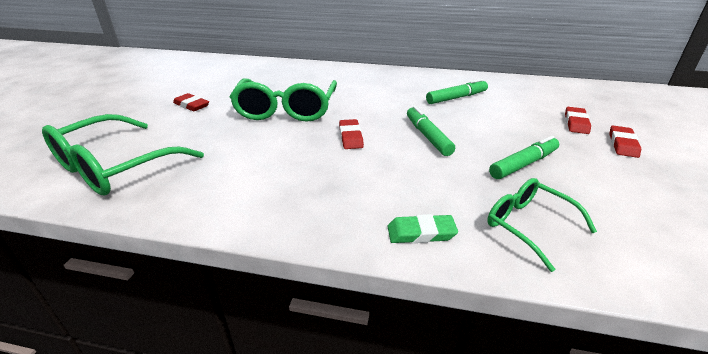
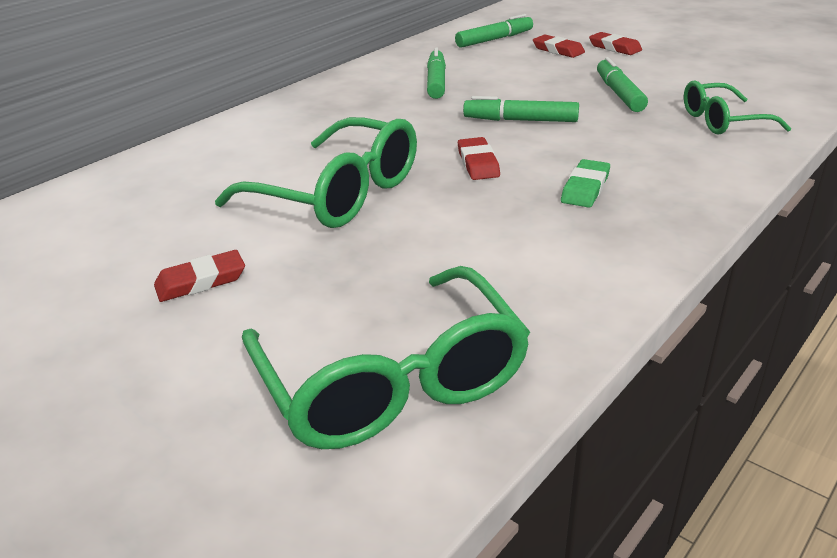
camera: 60 degrees left, 0 degrees up
(350, 137) = (478, 163): red eraser -> red eraser turned 60 degrees clockwise
(421, 233) = (712, 169): green eraser -> green eraser (585, 188)
(558, 97) = (494, 39): none -> green marker

